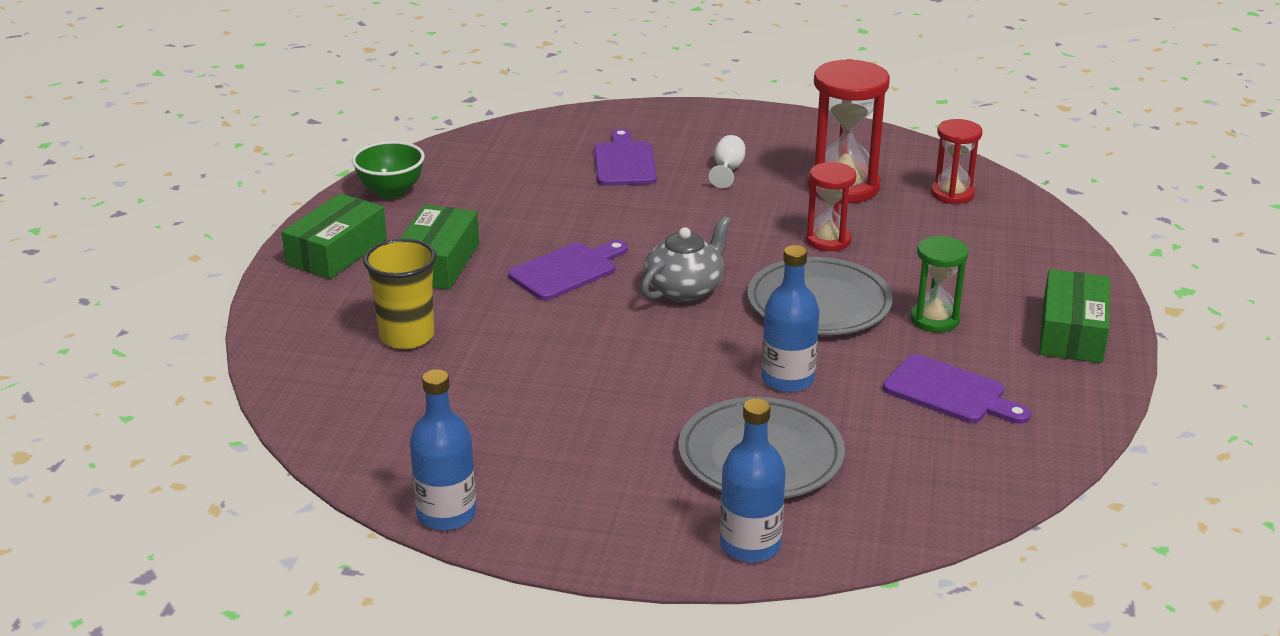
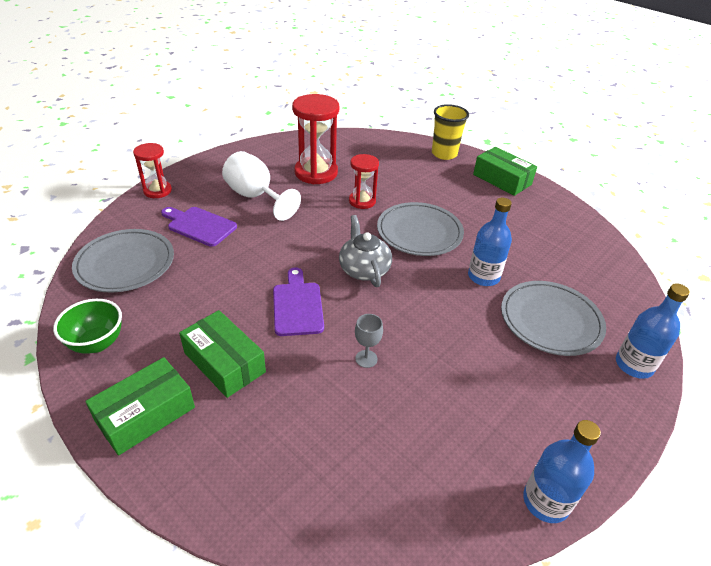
camera: 60 degrees left, 10 degrees up
(336, 252) = (145, 414): green box -> green box turned 75 degrees clockwise
(407, 336) = (305, 424): yellow cup -> yellow cup (444, 154)
(510, 153) = (125, 264): none -> grey plate
(533, 341) = (366, 359): none -> grey goblet
(727, 170) = (256, 197): white goblet -> white goblet, size x2.01
(934, 319) = (463, 207): green hourglass -> none
(949, 392) = (528, 233): purple cutting board -> none
(952, 194) = (357, 150): red hourglass -> red hourglass (157, 191)

